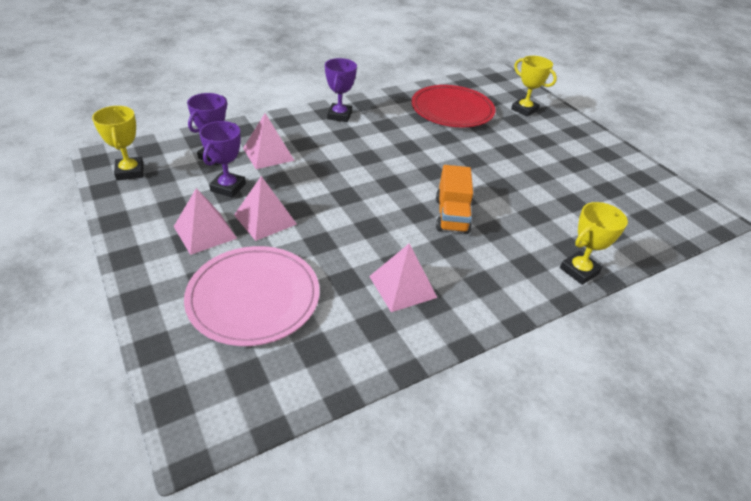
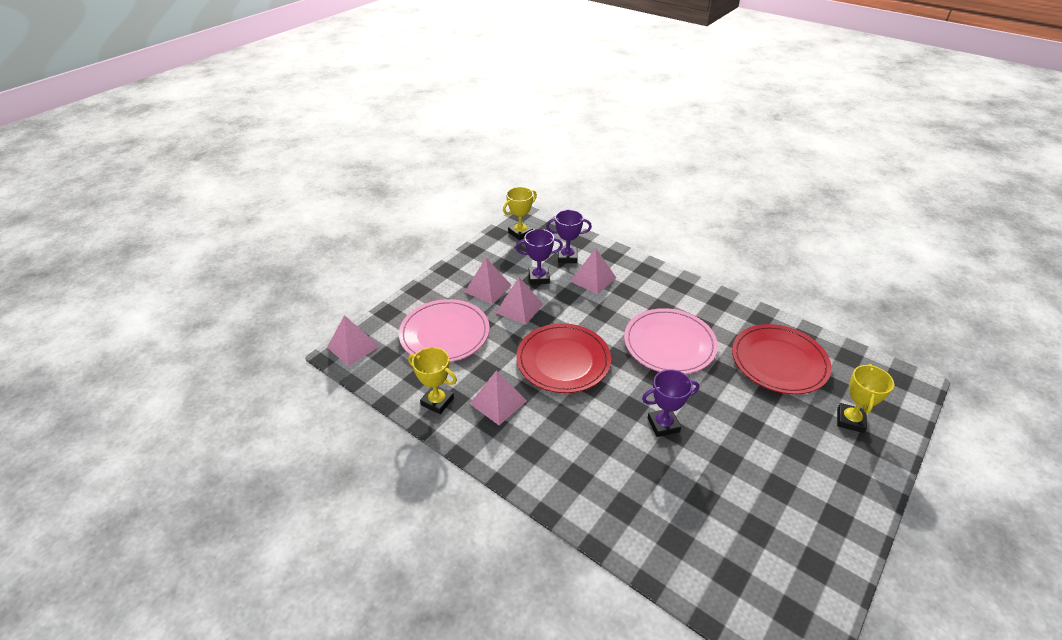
camera: 70 degrees right, 0 degrees up
(194, 412) = (353, 347): none -> pink pyramid
(339, 115) = (684, 294): purple trophy -> purple trophy (663, 425)
(372, 217) = (563, 360): none -> red plate
(396, 148) = (669, 344): none -> pink plate
(452, 215) = (603, 407): orange truck -> none
(579, 271) = (594, 519): yellow trophy -> yellow trophy (437, 401)

